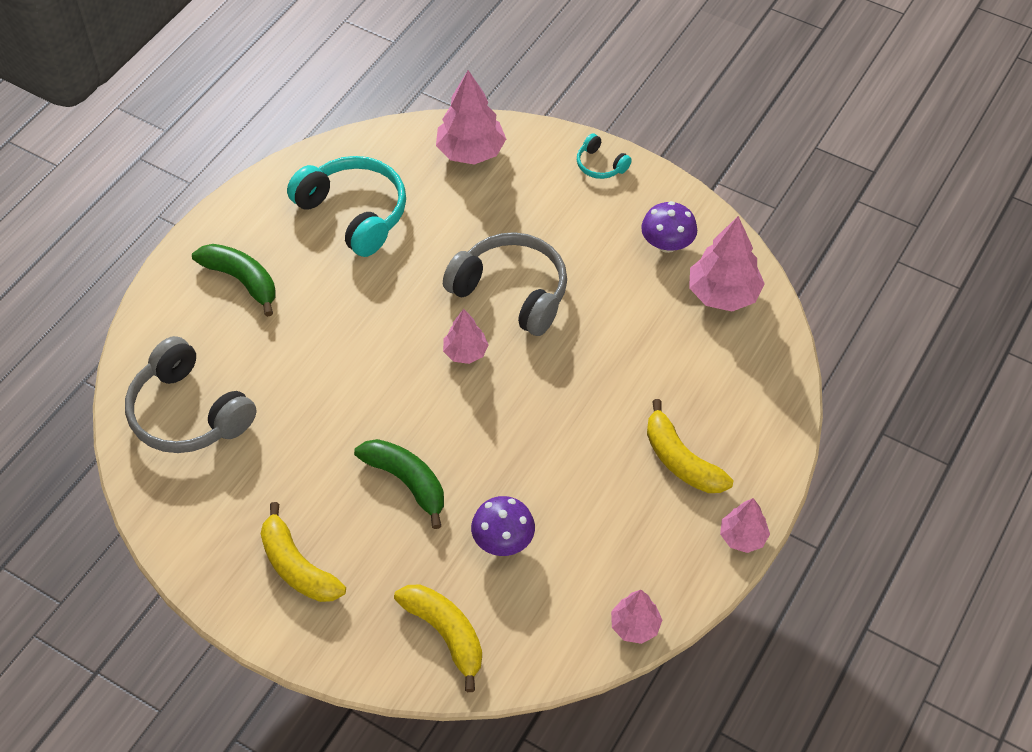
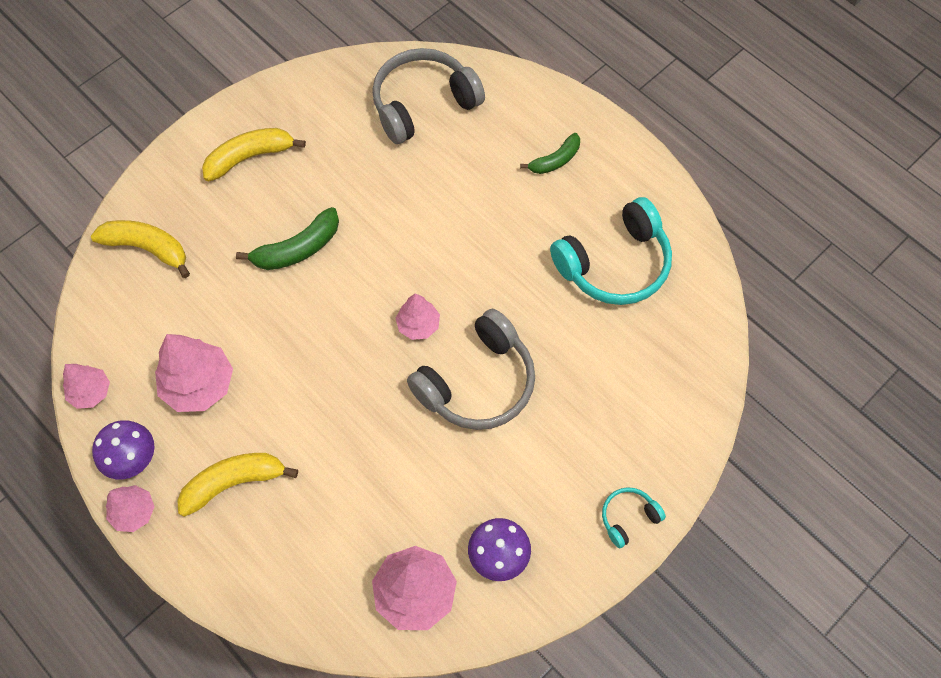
camera: 105 degrees right, 10 degrees up
(242, 280) = (555, 160): green banana -> green banana, size x0.66
(446, 634) = (147, 248): yellow banana -> yellow banana turned 135 degrees counterclockwise
(471, 152) = (675, 389): pink tree -> pink tree (199, 385)
(503, 540) = (212, 310): purple mushroom -> purple mushroom (131, 458)

